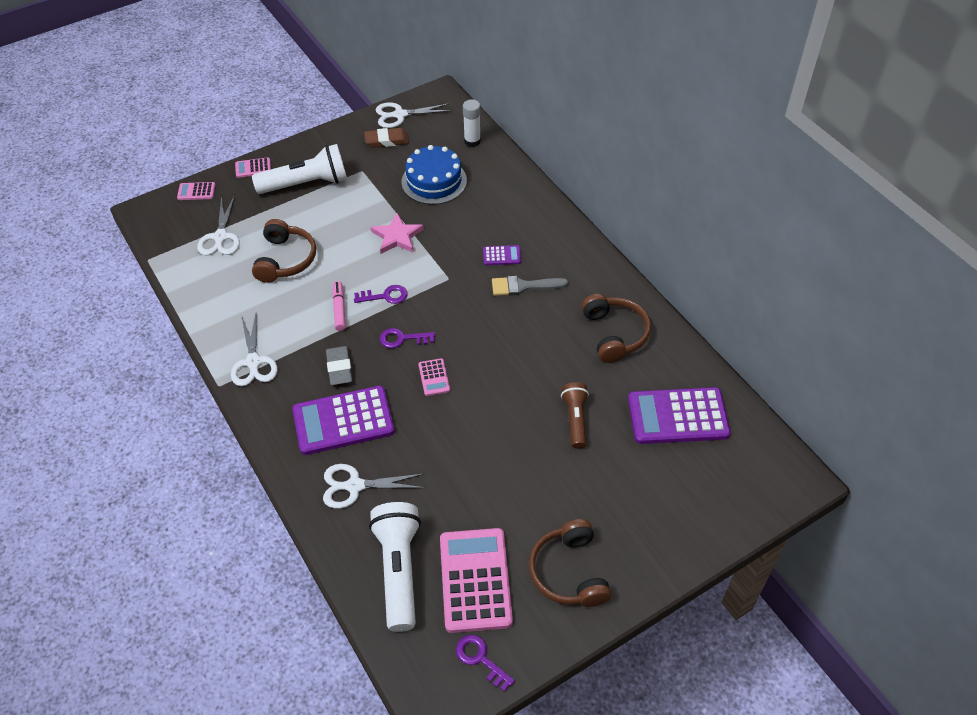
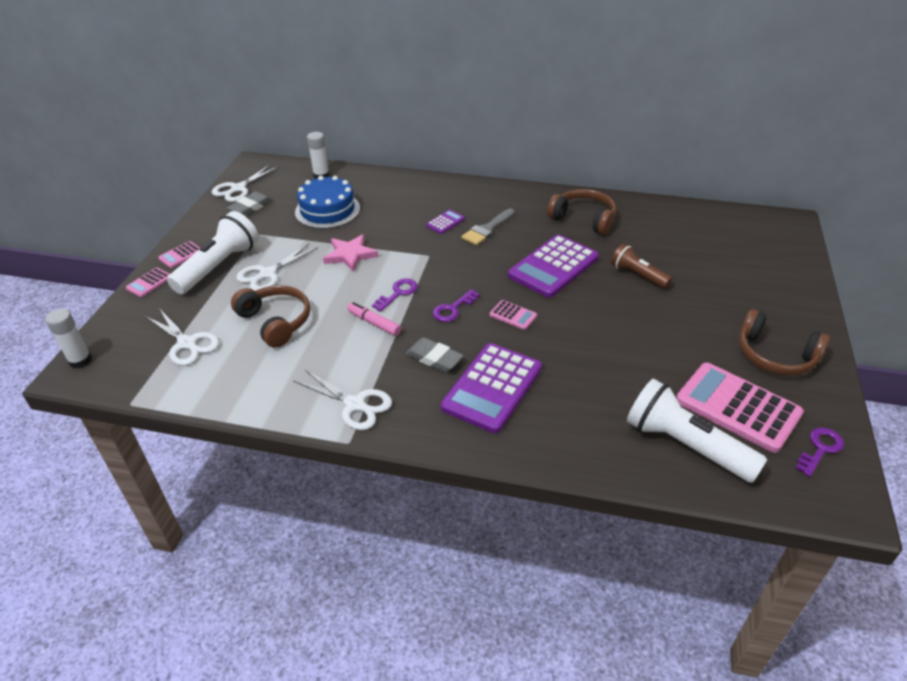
camera: 45 degrees left, 10 degrees down
(157, 205) = (80, 360): none -> white glue stick
(196, 191) = (112, 328): pink calculator -> pink calculator (181, 255)
(354, 486) = (568, 421): white scissors -> white scissors (267, 274)
(387, 140) = (250, 207): brown eraser -> grey eraser
(480, 659) = (820, 449): purple key -> purple key turned 135 degrees clockwise
(678, 417) = (687, 235): purple calculator -> purple calculator (553, 267)

